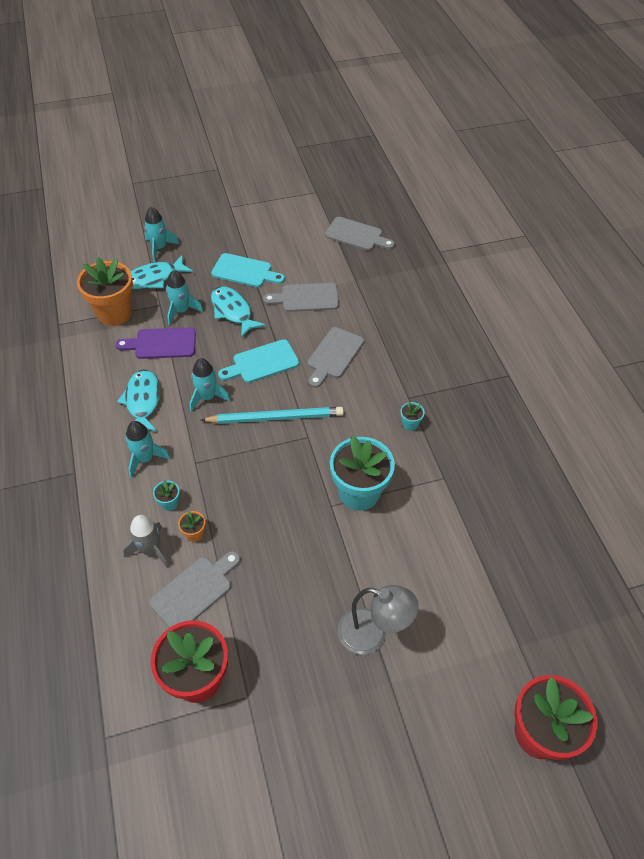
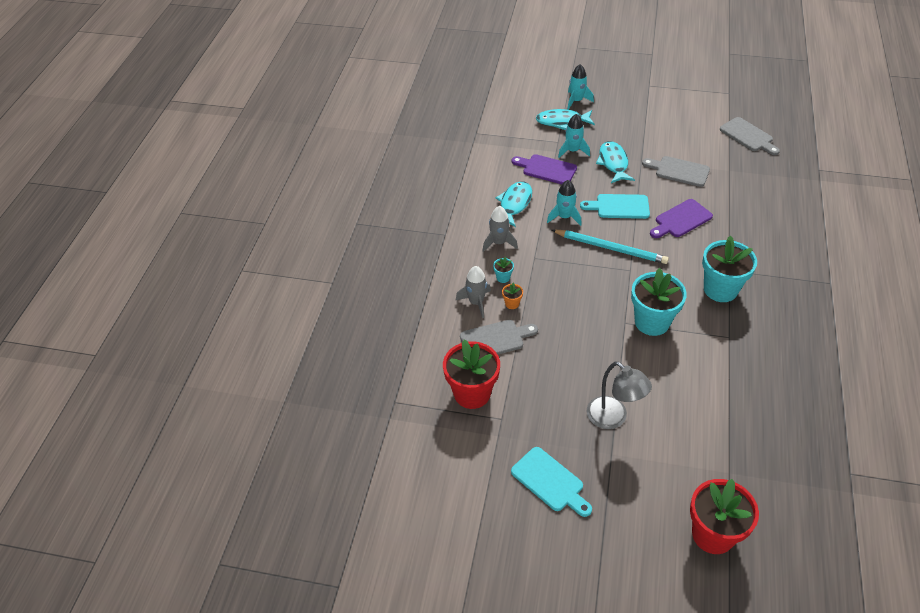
camera: 30 degrees right, 5 degrees down
(114, 313) = (520, 137): orange flower pot -> none
(145, 458) = (499, 243): turquoise rocket -> grey rocket
(244, 271) = (637, 137): turquoise cutting board -> turquoise cutting board (550, 481)
(334, 355) = (681, 220): grey cutting board -> purple cutting board
(410, 424) = (720, 289): turquoise flower pot -> turquoise flower pot, size x2.42

